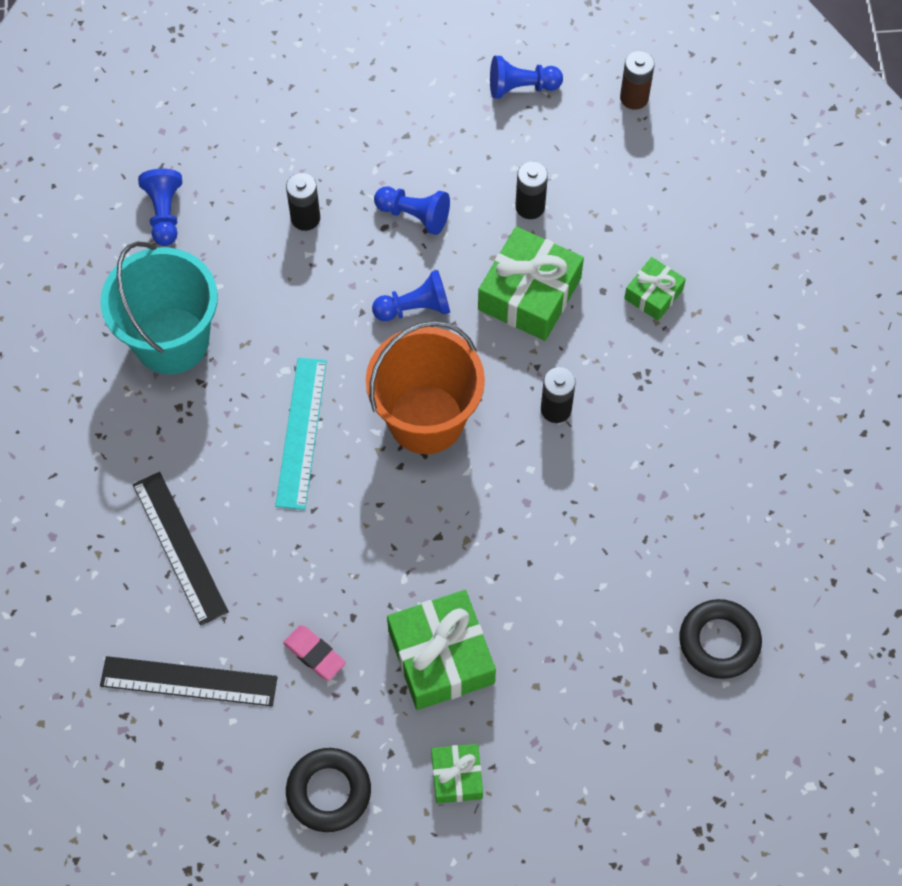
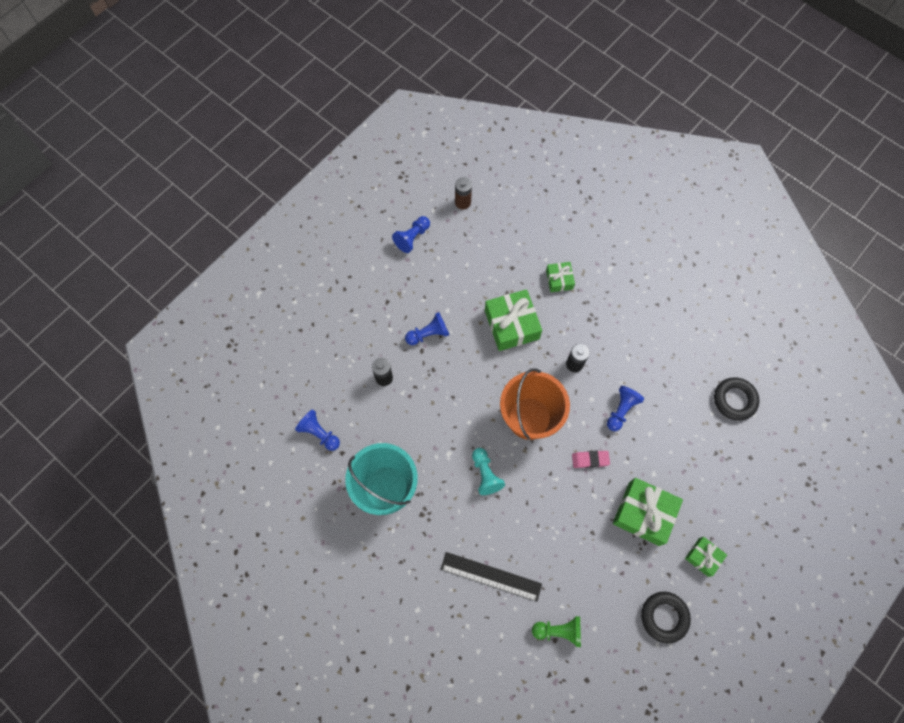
camera: 45 degrees left, 5 degrees up
(189, 681) = (559, 631): black ruler -> green pawn
(301, 432) = (485, 474): turquoise ruler -> turquoise pawn
(314, 654) = (595, 564): pink eraser -> pink eraser (590, 460)
(415, 308) = (473, 374): blue pawn -> blue pawn (621, 410)
(530, 207) = (471, 287): black battery -> none

